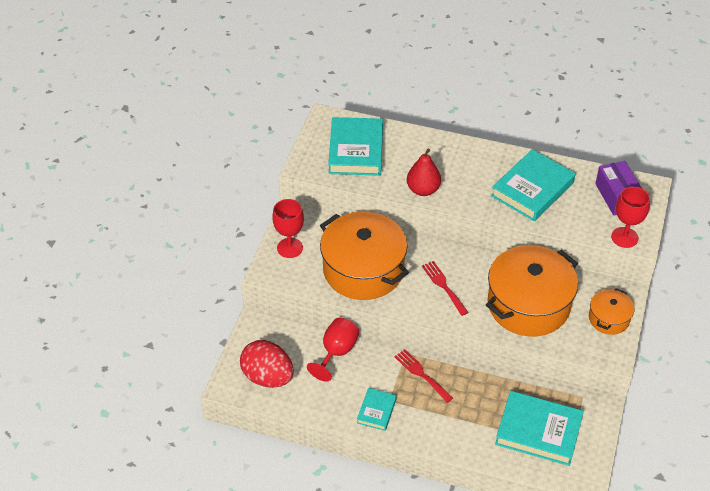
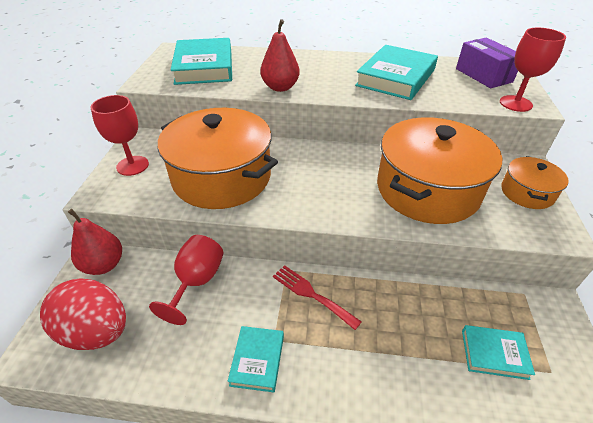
camera: 10 degrees left, 5 degrees down
(265, 329) = (104, 265): none -> red pear
(443, 286) = (321, 182): red fork -> none
(538, 431) = (494, 354): turquoise book -> turquoise book, size x0.52

